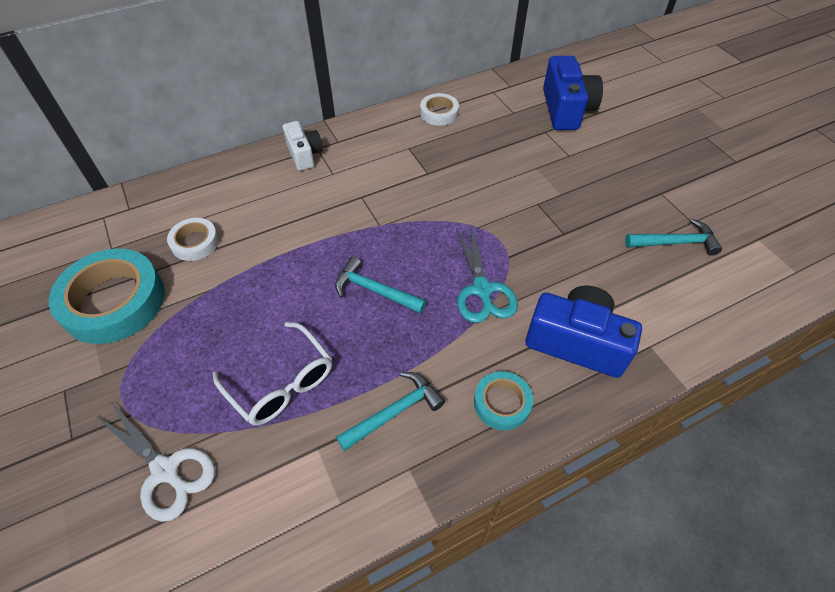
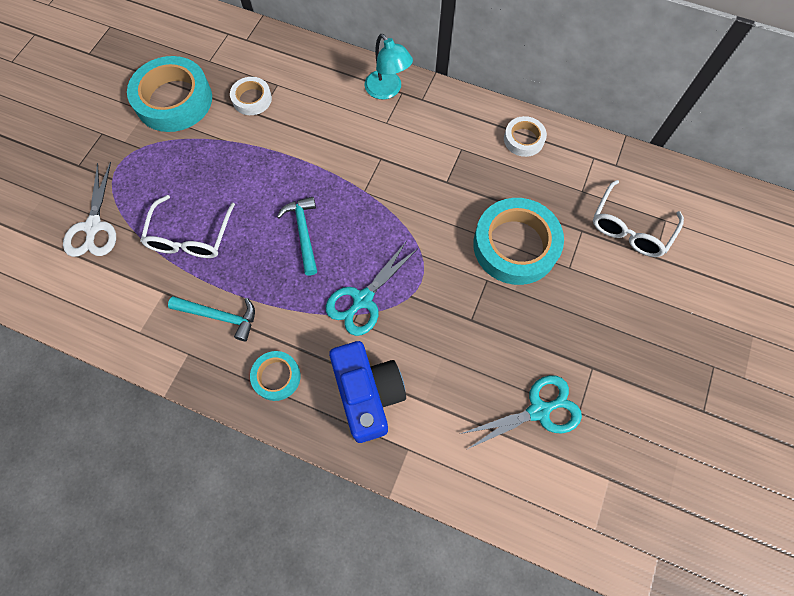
camera: 50 degrees right, 15 degrees up
(304, 154) = (387, 90): white camera -> turquoise lamp
(523, 170) = (515, 245): none -> turquoise tape
(566, 109) = (630, 228): blue camera -> white glasses
(675, 242) = (539, 411): turquoise hammer -> turquoise scissors

